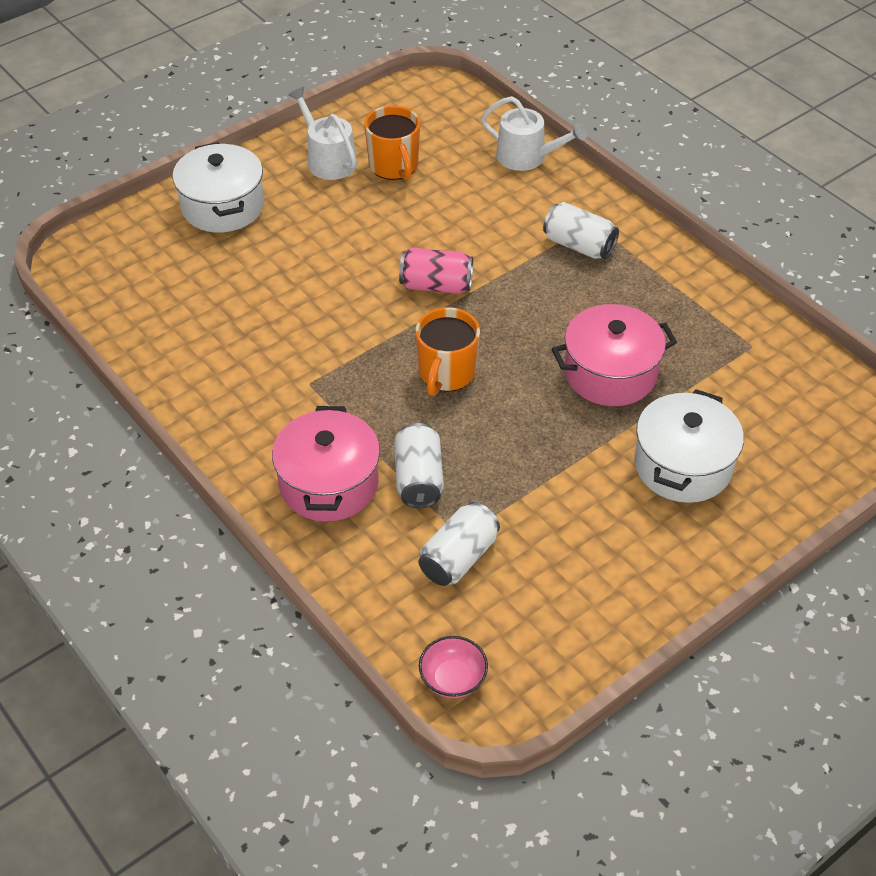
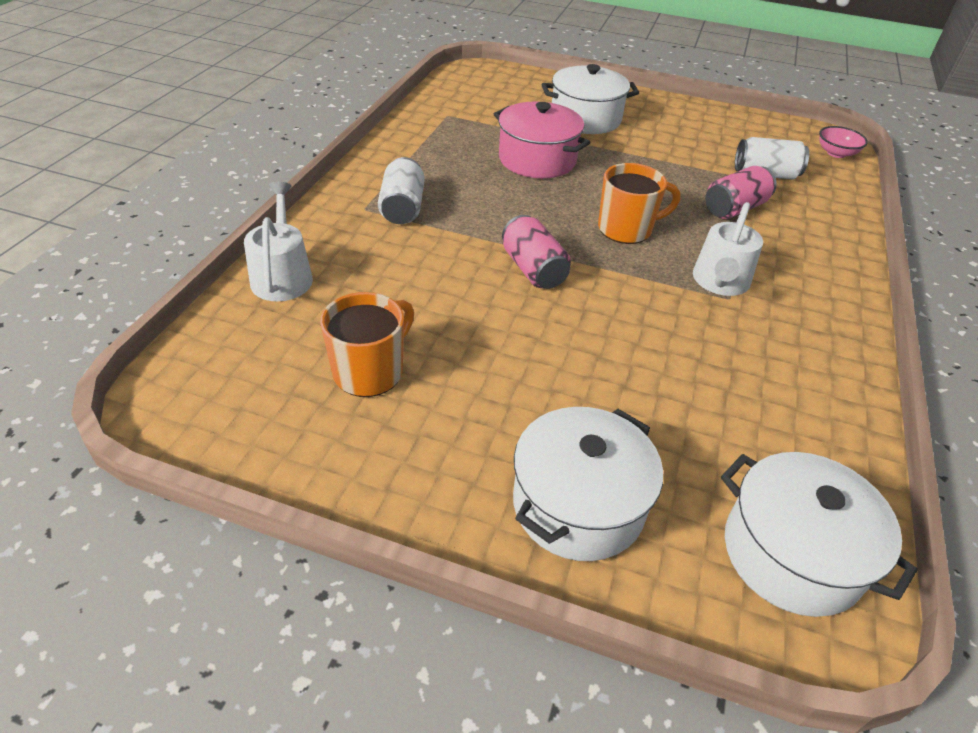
camera: 125 degrees left, 5 degrees down
(115, 269) = (792, 554): none -> white pot
(328, 160) = (400, 440): white watering can -> white watering can (720, 282)
(328, 483) = (797, 246): pink pot -> none
(419, 479) = (734, 208): white can -> pink can

